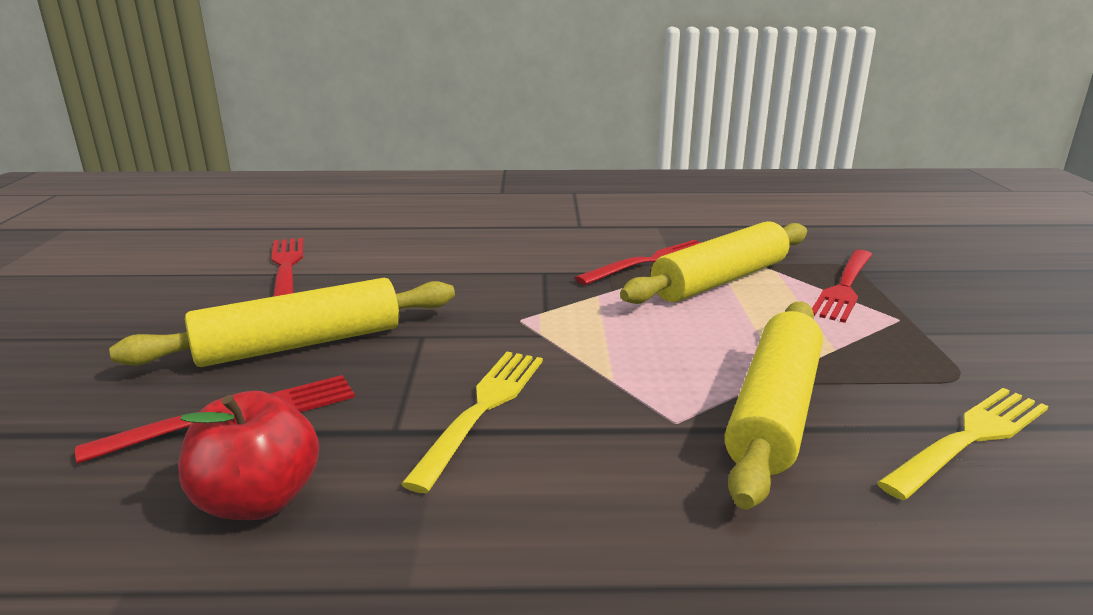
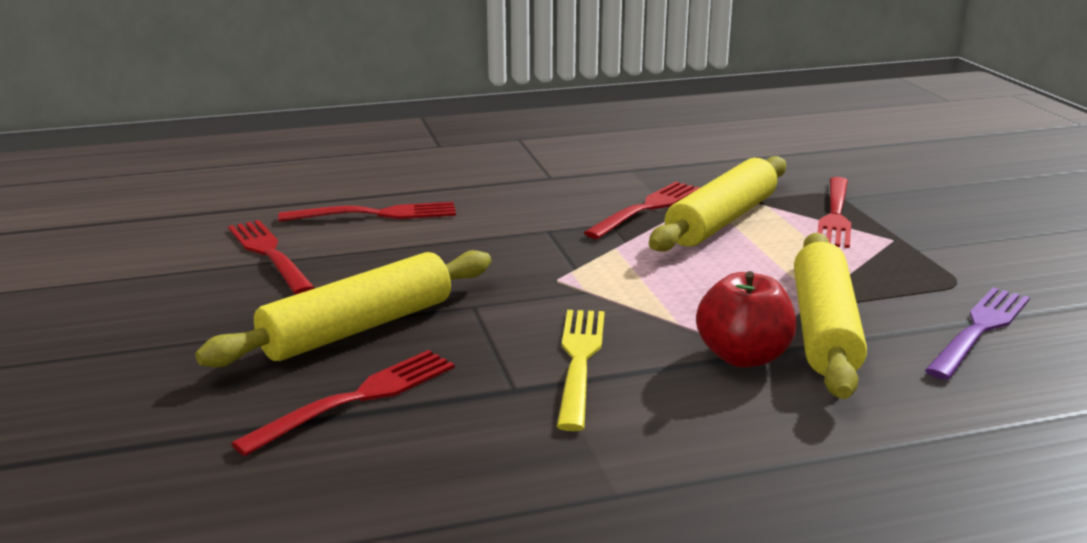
camera: 15 degrees left, 0 degrees up
(258, 500) = (441, 457): red apple -> red apple (743, 357)
(403, 243) = (375, 214): none -> red fork
(969, 439) = (979, 330): yellow fork -> purple fork

